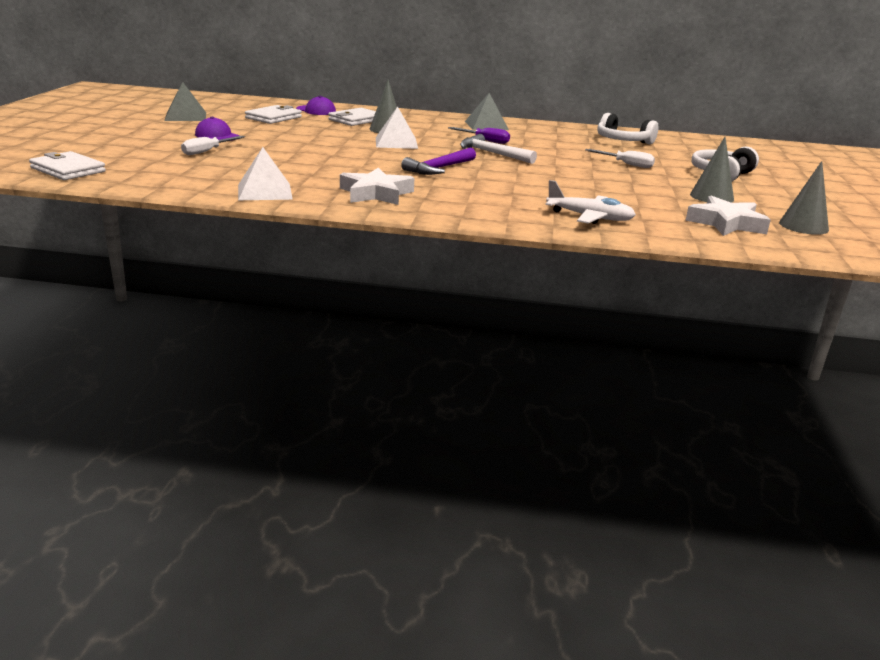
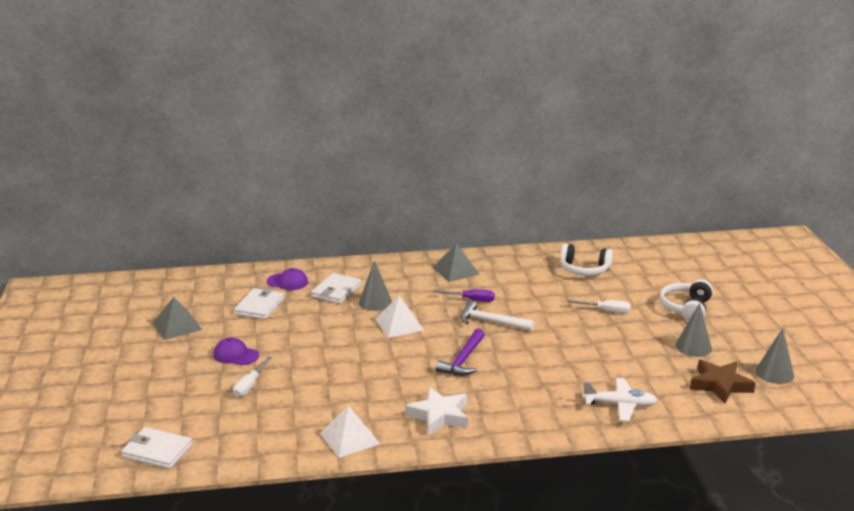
camera: 15 degrees left, 0 degrees up
(726, 223) = (720, 385): white star -> brown star

